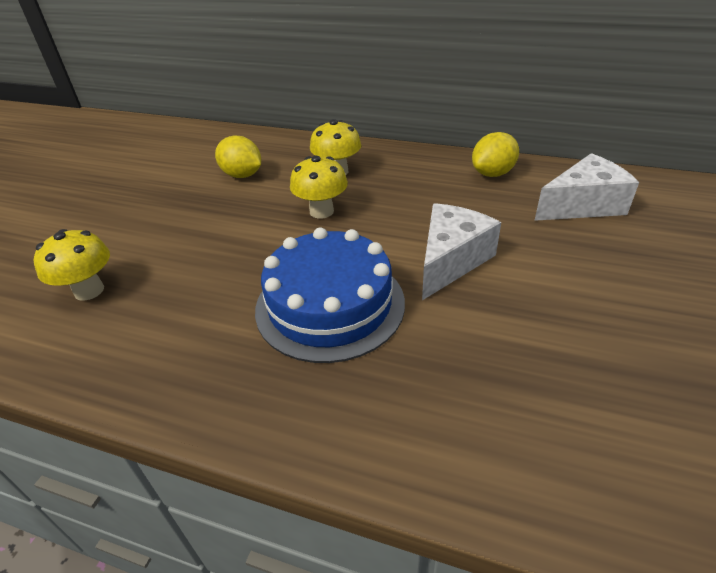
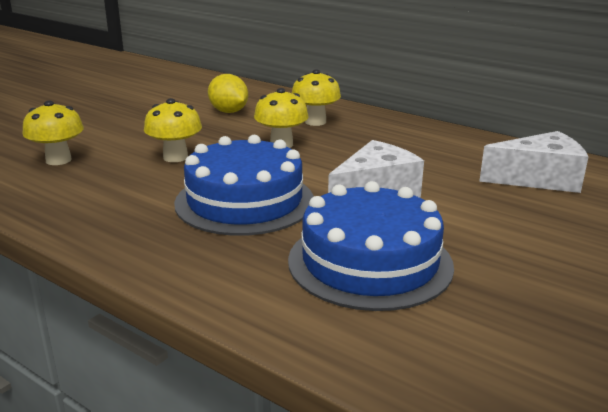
camera: 15 degrees right, 15 degrees down
(221, 255) = (175, 157): none -> yellow mushroom
(492, 173) = (465, 144): yellow lemon -> none
(503, 362) = (370, 262): none -> blue cake

